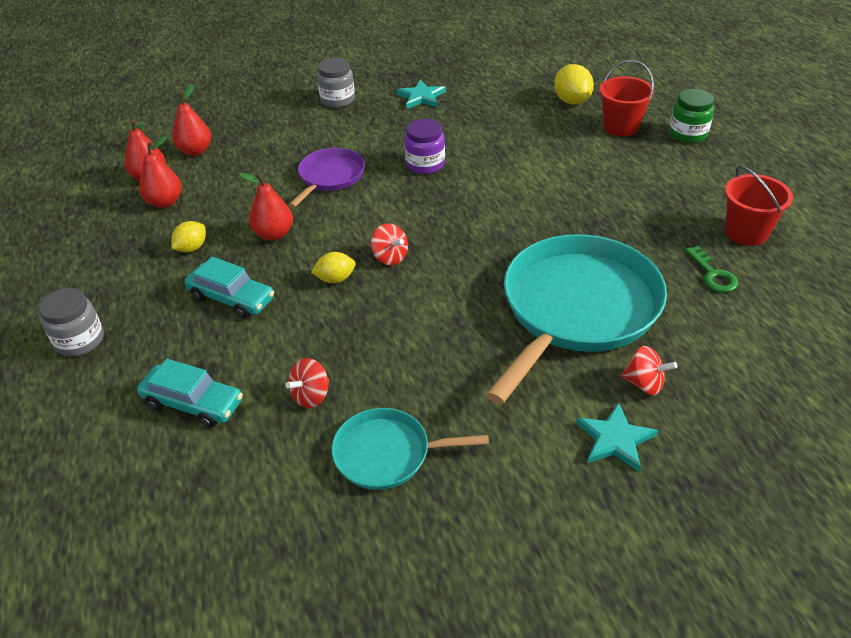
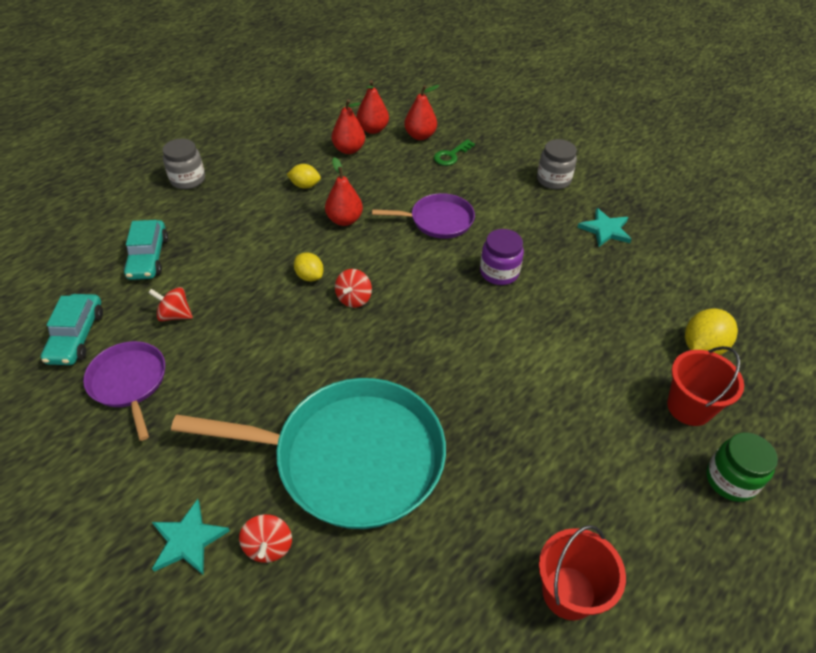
camera: 60 degrees right, 5 degrees up
(232, 298) = (260, 229): turquoise car -> turquoise car (76, 336)
(387, 453) = (129, 382): turquoise pan -> purple pan
(712, 274) = (468, 572): green key -> green key (451, 155)

